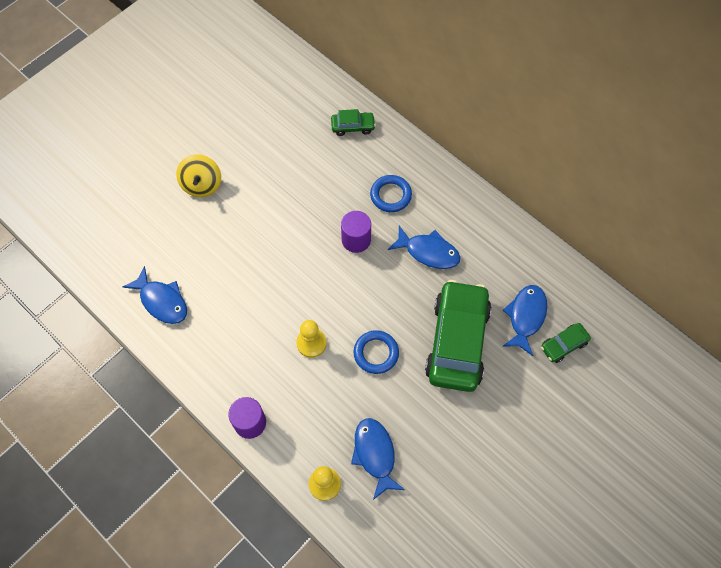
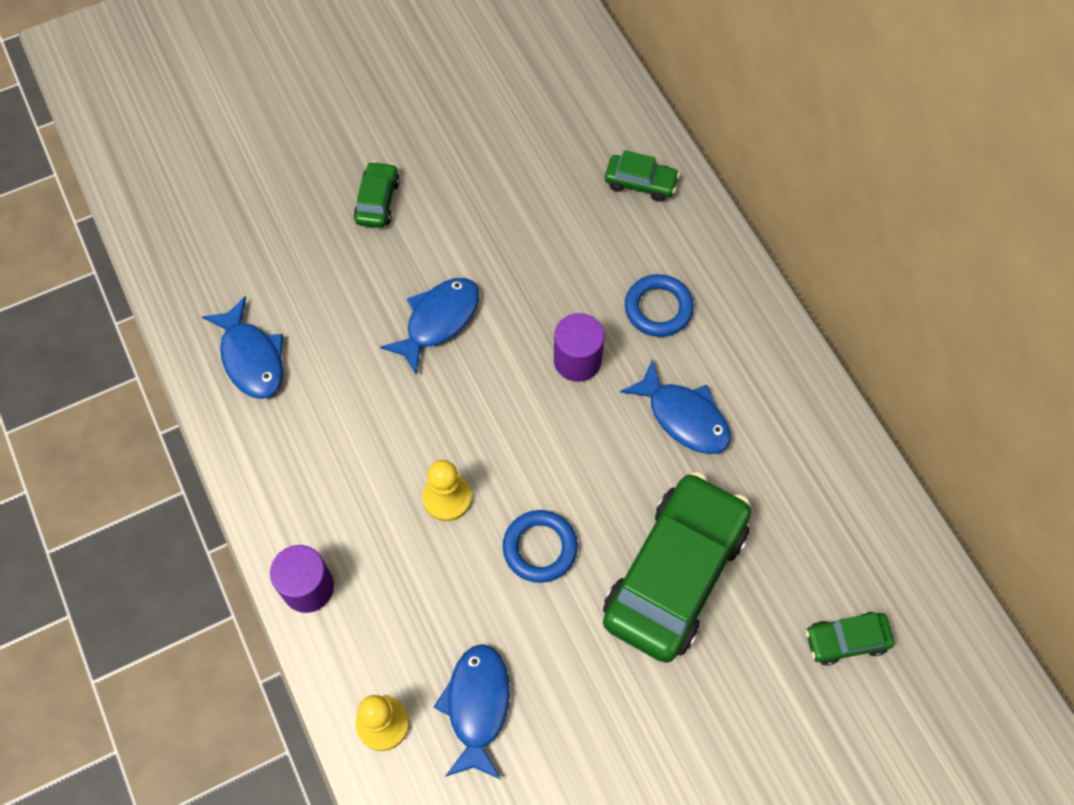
camera: 20 degrees right, 0 degrees up
(202, 185) = (377, 201): yellow spinning top -> green car
(525, 317) = (801, 573): blue fish -> blue fish (438, 320)

